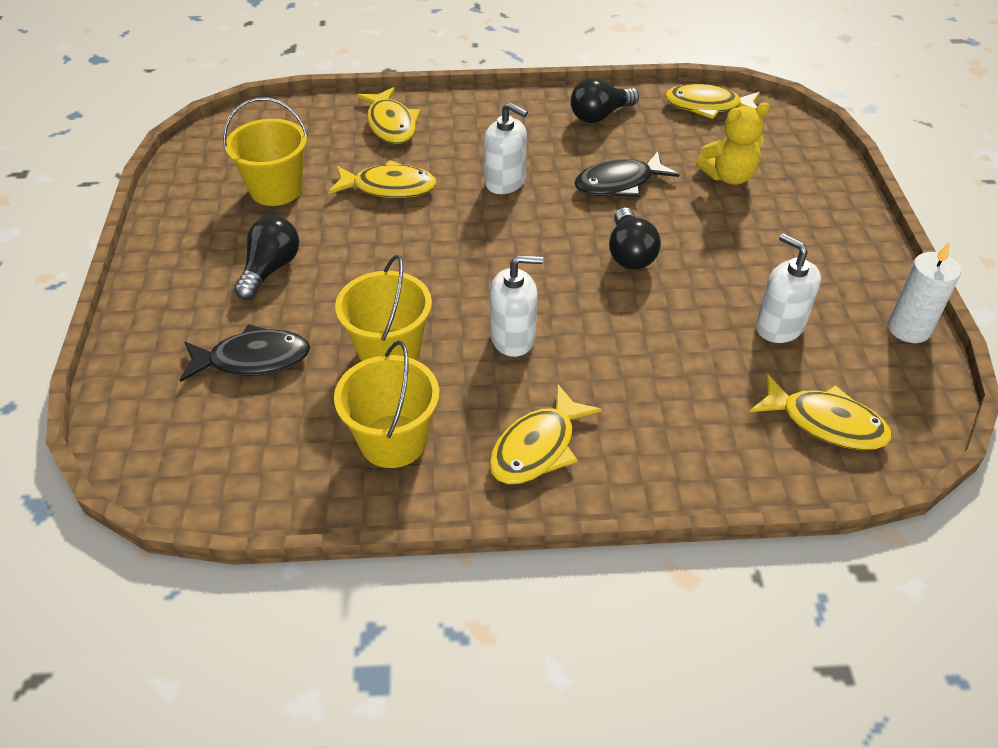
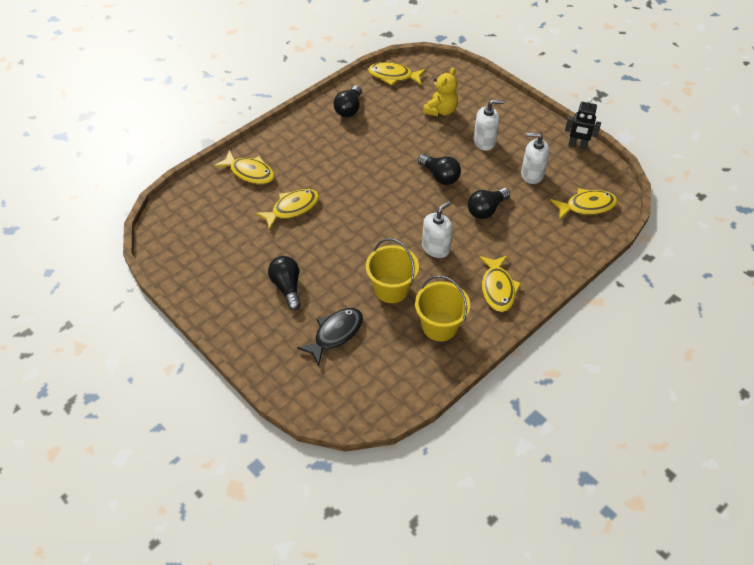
camera: 40 degrees left, 5 degrees up
(276, 189) = (235, 244): yellow bucket -> none
(505, 182) = (345, 172): white soap dispenser -> white soap dispenser (484, 141)
(619, 183) = (397, 142): black fish -> none
(647, 333) = (486, 210): none -> black light bulb
(707, 106) = (393, 76): yellow fish -> yellow fish turned 45 degrees clockwise
(909, 328) = (577, 145): white candle -> black robot

